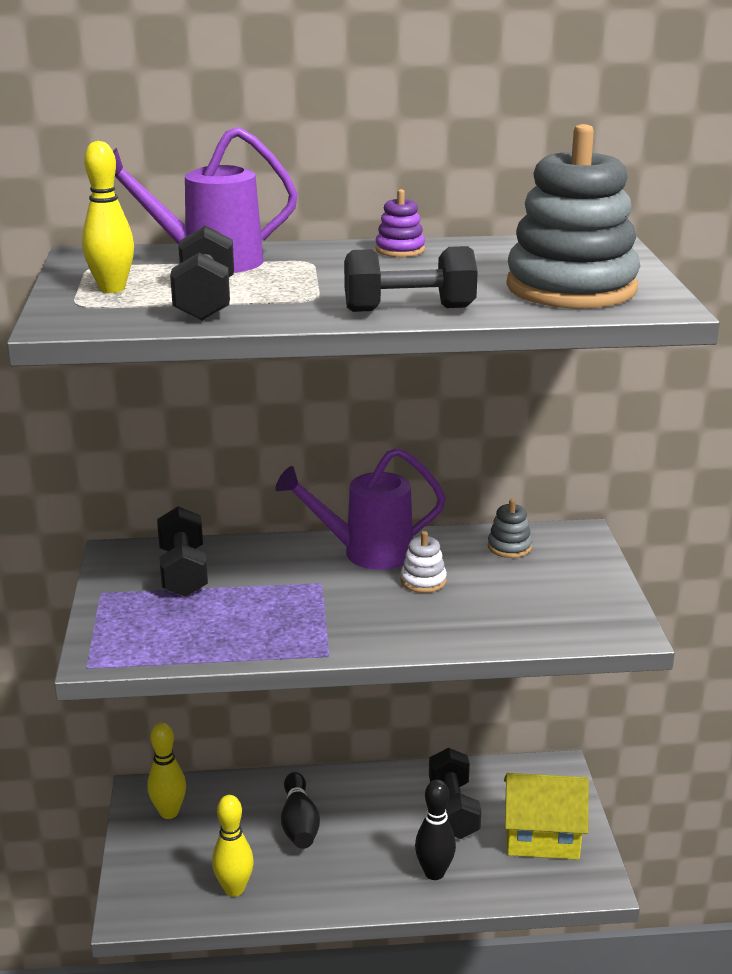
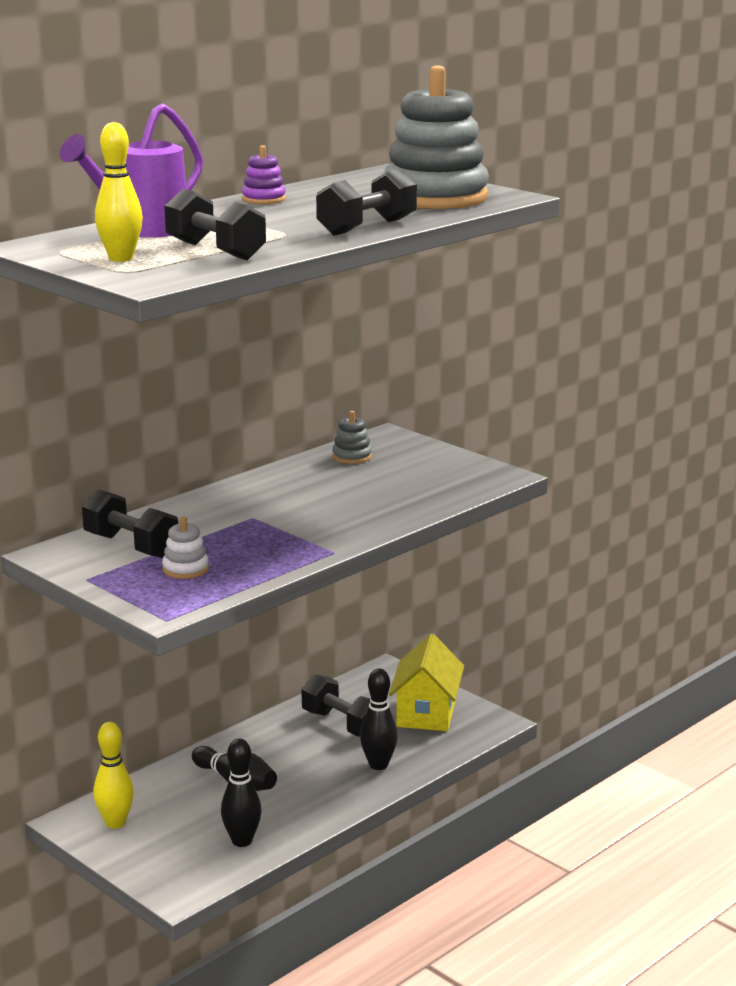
camera: 40 degrees left, 5 degrees down
(234, 889) = (242, 841): yellow bowling pin -> black bowling pin
(365, 553) = (254, 491): purple watering can -> none
(423, 581) = (325, 493): white stacking toy -> white stacking toy (185, 569)
(542, 837) = (426, 713): yellow house -> yellow house turned 45 degrees counterclockwise

